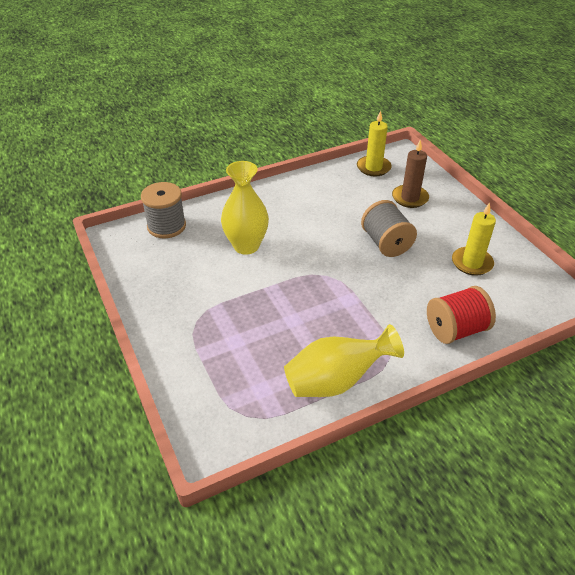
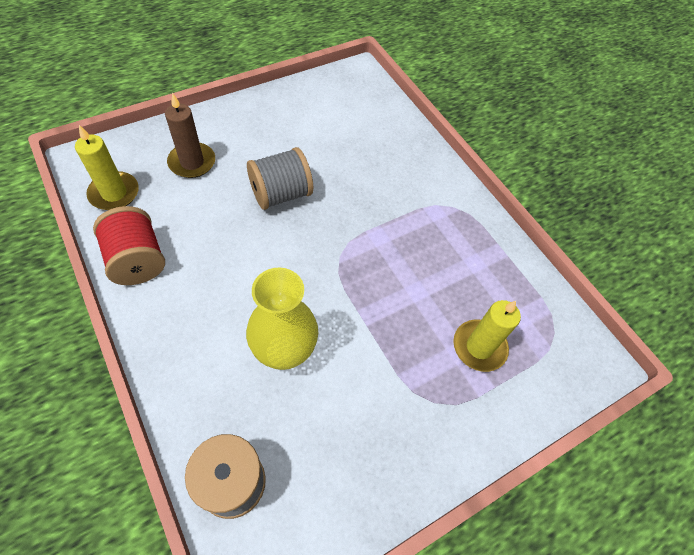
camera: 100 degrees left, 15 degrees up
(336, 381) = (492, 252): yellow vase -> none
(455, 330) = (409, 153): red spool -> red spool (137, 260)
(472, 263) = (313, 126): yellow candle -> yellow candle (479, 347)

